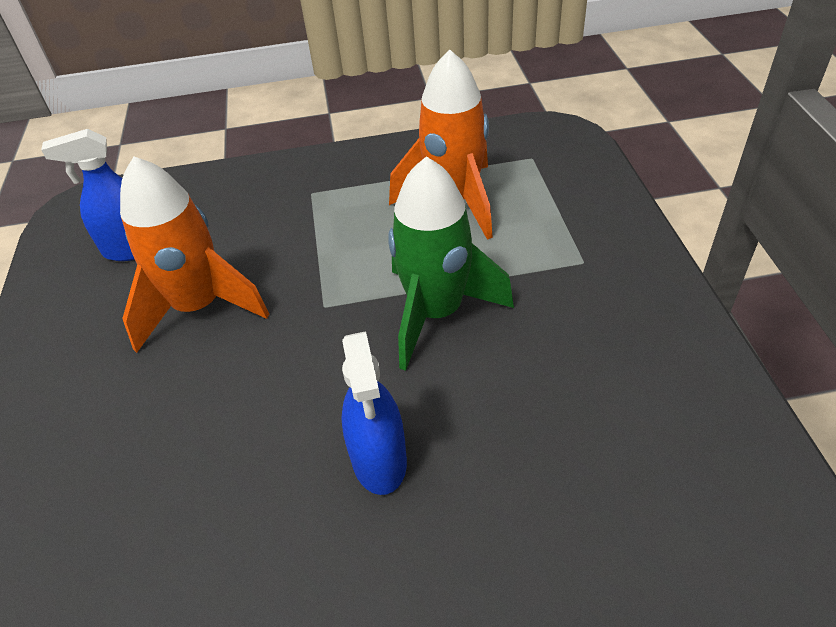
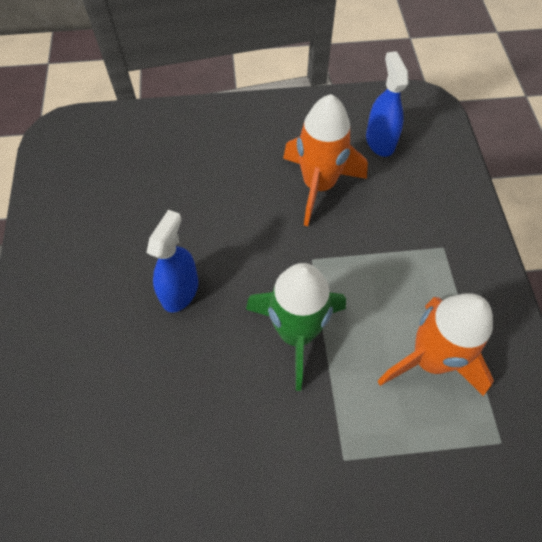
camera: 90 degrees right, 15 degrees up
(379, 460) = (180, 291): blue spray bottle -> blue spray bottle turned 120 degrees clockwise

